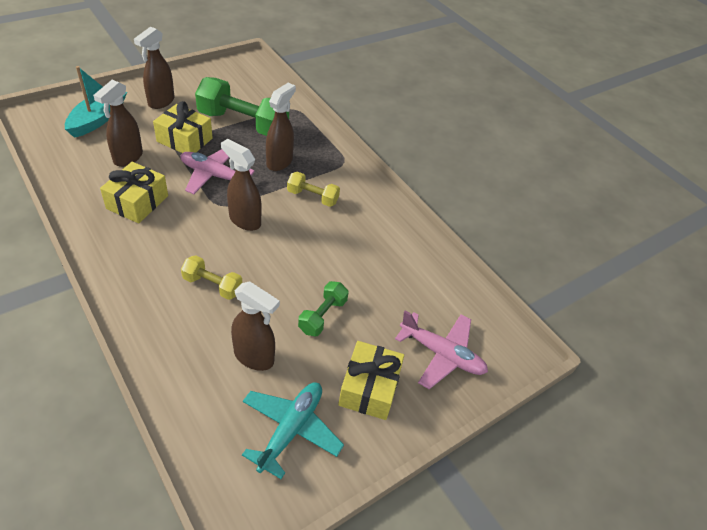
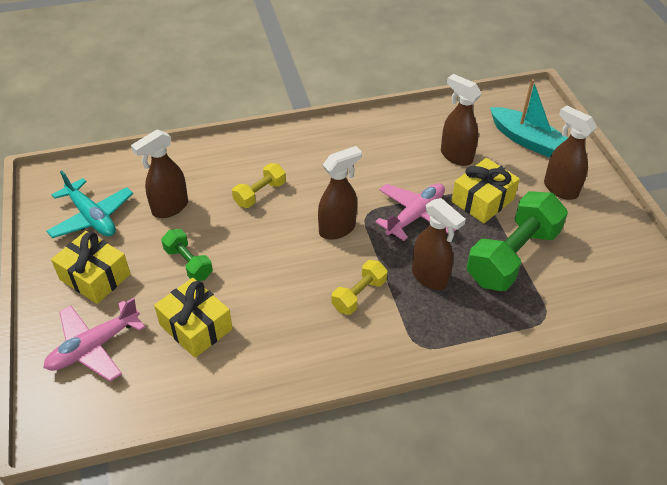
camera: 115 degrees right, 0 degrees up
(137, 202) = (385, 157): yellow gift -> yellow gift (196, 327)

